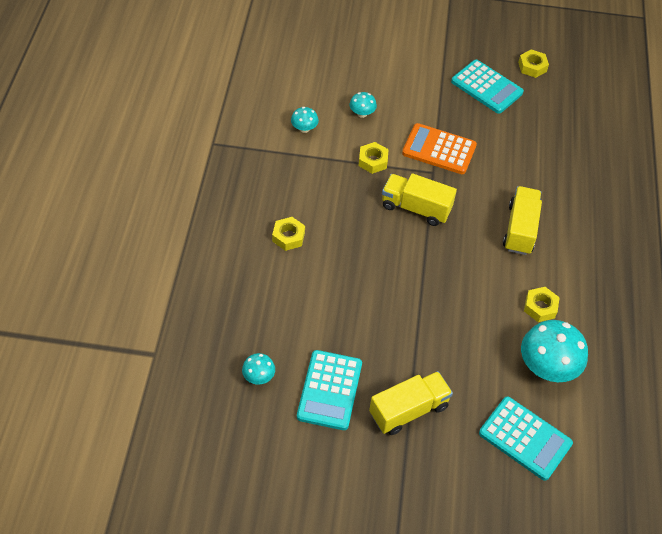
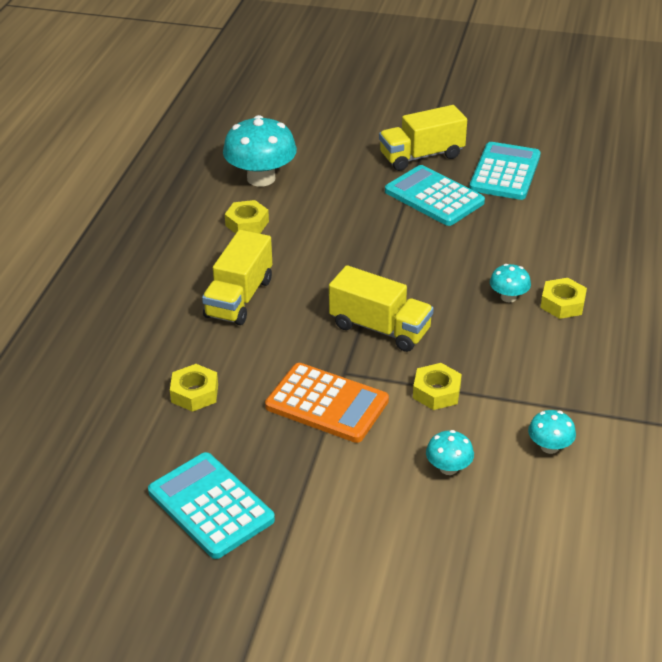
camera: 170 degrees left, 15 degrees down
(259, 376) = (583, 185): turquoise mushroom -> turquoise mushroom (508, 297)
(525, 438) = (306, 134): turquoise calculator -> turquoise calculator (434, 197)
(532, 67) = (106, 543): yellow nut -> yellow nut (194, 393)

